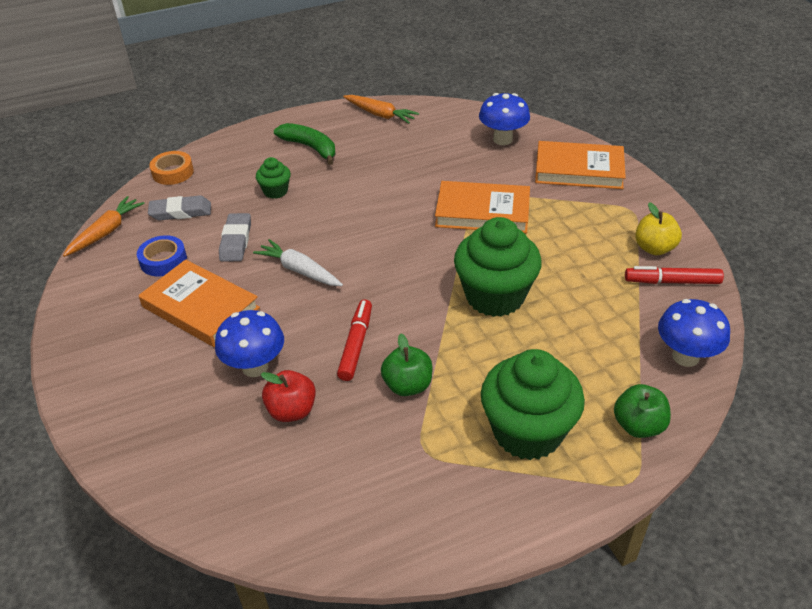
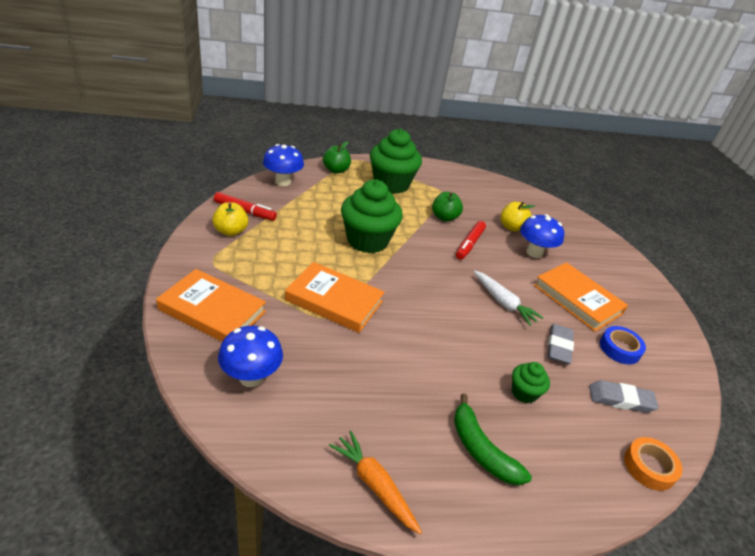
camera: 170 degrees left, 5 degrees down
(106, 232) = (688, 399): orange carrot -> none
(292, 410) = (511, 227): red apple -> yellow apple

